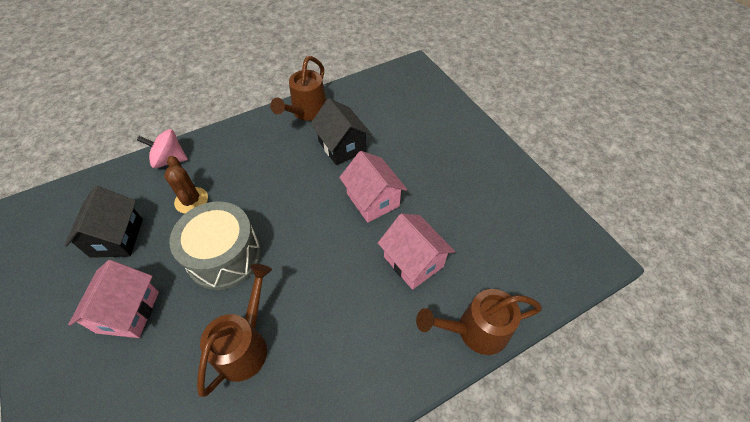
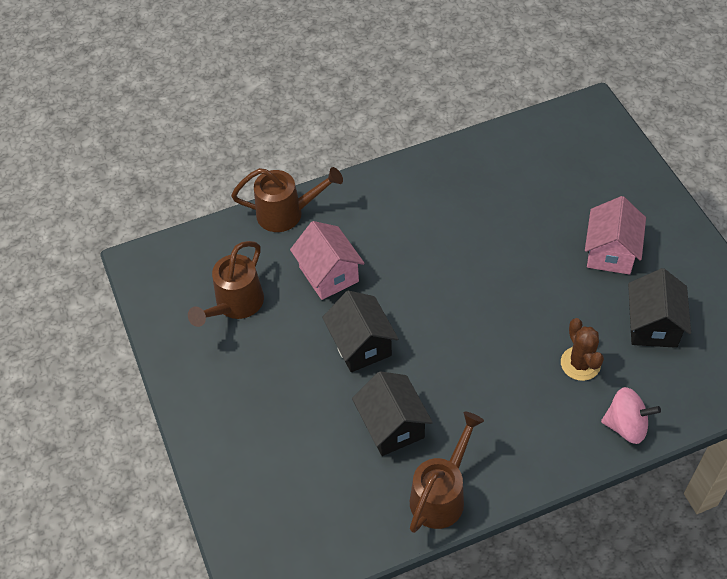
camera: 170 degrees left, 0 degrees up
(224, 256) = (527, 296): grey drum -> none
(245, 345) = (493, 218): brown watering can -> brown watering can (235, 305)
(373, 200) = (361, 345): pink house -> black house

